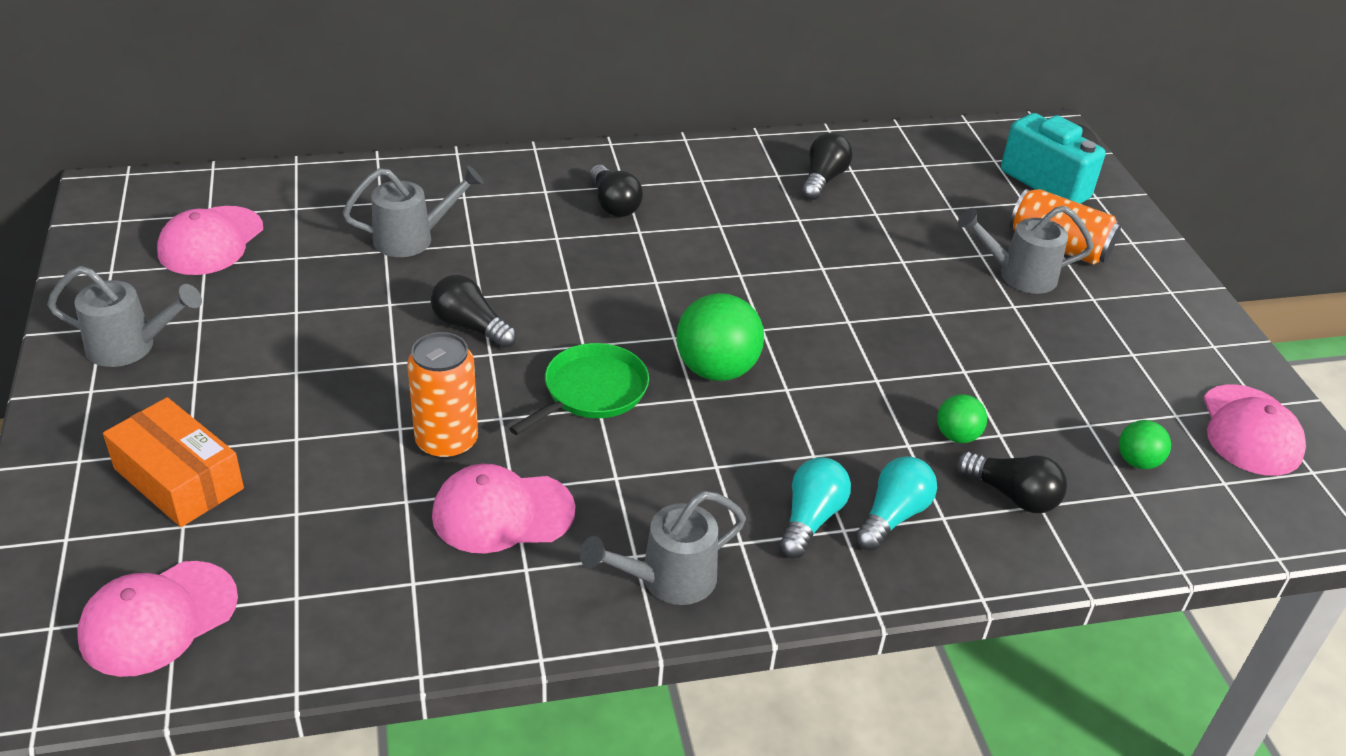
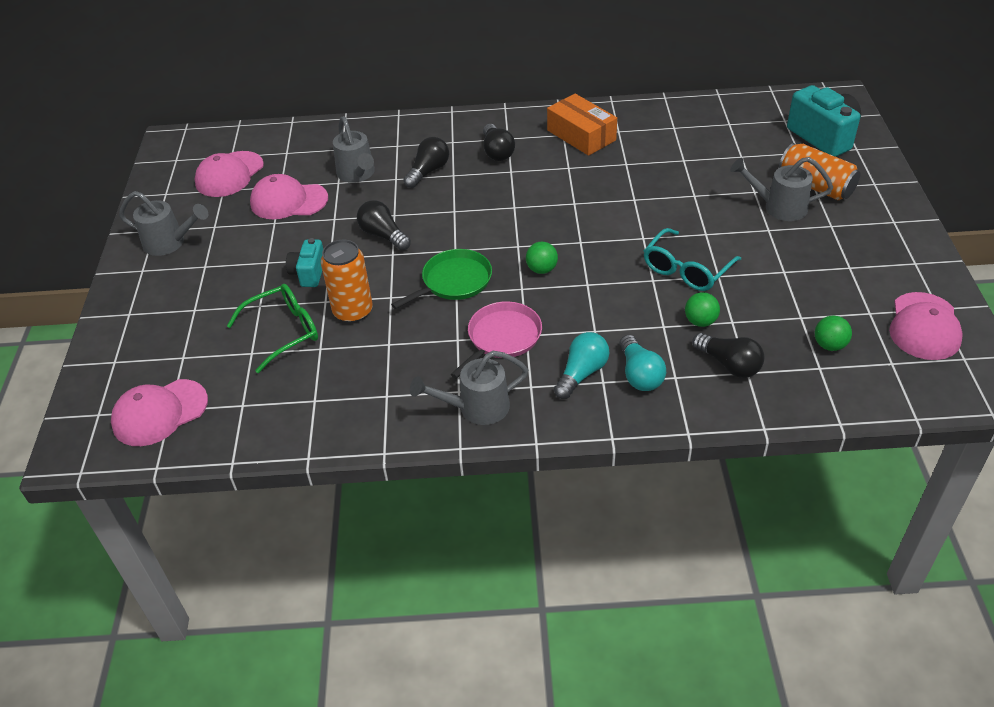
camera: 15 degrees right, 5 degrees up
(178, 479) = (185, 328): orange box -> orange box (581, 135)
(343, 477) = (284, 331): none -> green glasses
(365, 386) = (309, 273): none -> turquoise camera
(412, 238) = (357, 174): grey watering can -> grey watering can turned 75 degrees clockwise
(502, 513) = (379, 359): pink cap -> pink cap (288, 201)
(682, 472) = (502, 338): none -> pink pan
(716, 370) = (541, 269): green ball -> green ball, size x0.54
(823, 179) = (651, 134): black light bulb -> black light bulb (428, 171)
(893, 516) = (639, 374): turquoise light bulb -> turquoise light bulb turned 120 degrees clockwise
(919, 364) = (686, 270): none -> turquoise glasses

